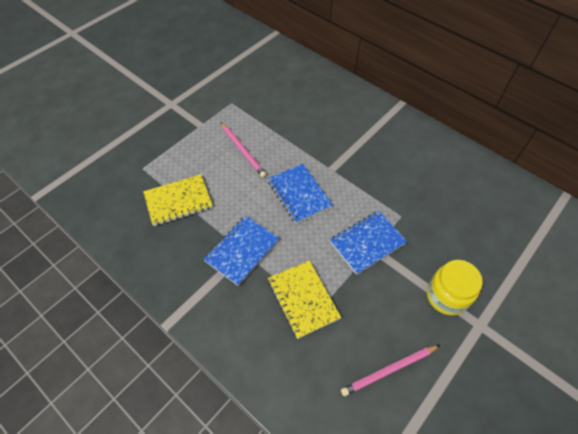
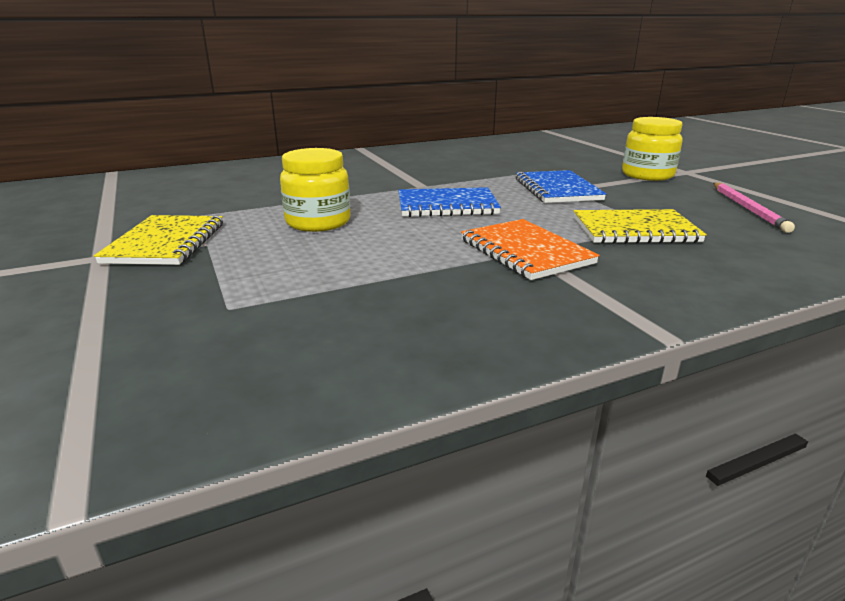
camera: 65 degrees left, 30 degrees down
(178, 201) = (366, 284): yellow notebook -> yellow notebook (165, 243)
(242, 250) = (525, 252): blue notebook -> orange notebook
(243, 151) = (318, 222): pink pencil -> yellow jar

